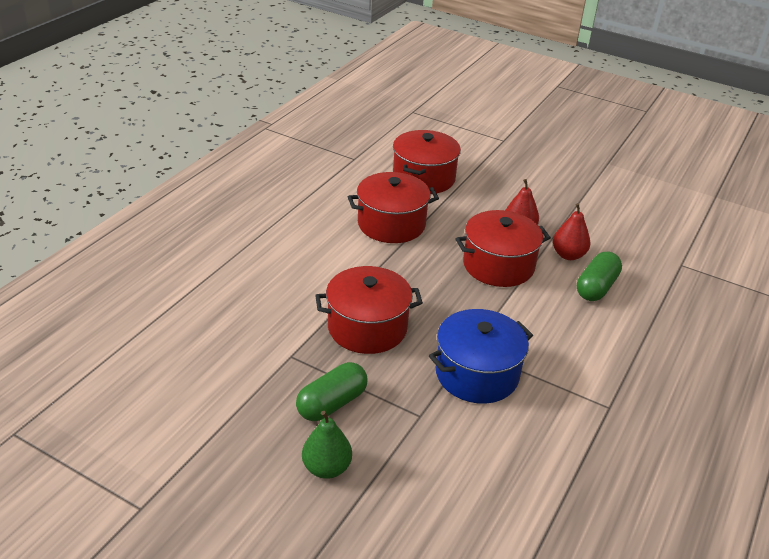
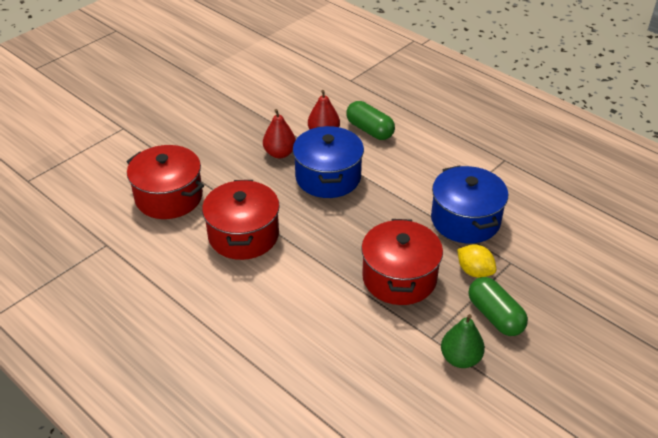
camera: 75 degrees left, 5 degrees up
(326, 468) = (567, 329): green pear -> green pear (460, 358)
(395, 385) = (474, 271): none -> yellow lemon
(498, 265) = (328, 177): red pot -> blue pot

